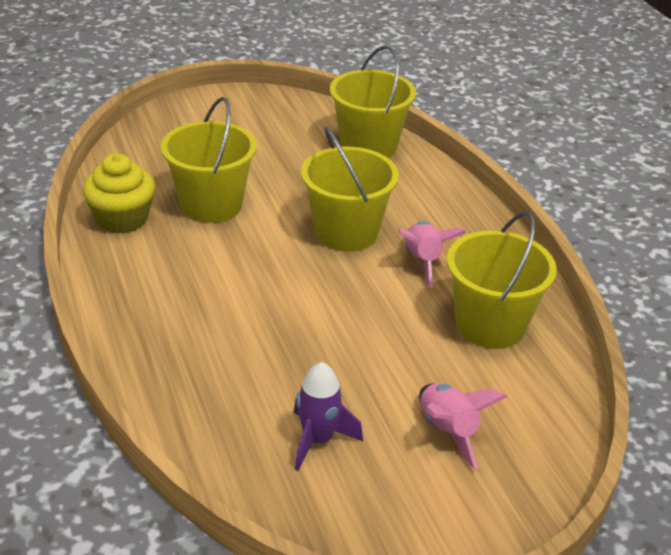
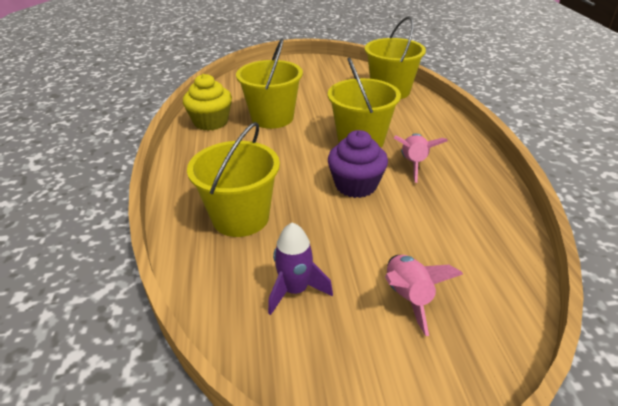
camera: 15 degrees right, 0 degrees up
(355, 298) = (356, 185): none -> purple cupcake
(490, 325) = (460, 214): yellow bucket -> yellow bucket (240, 217)

